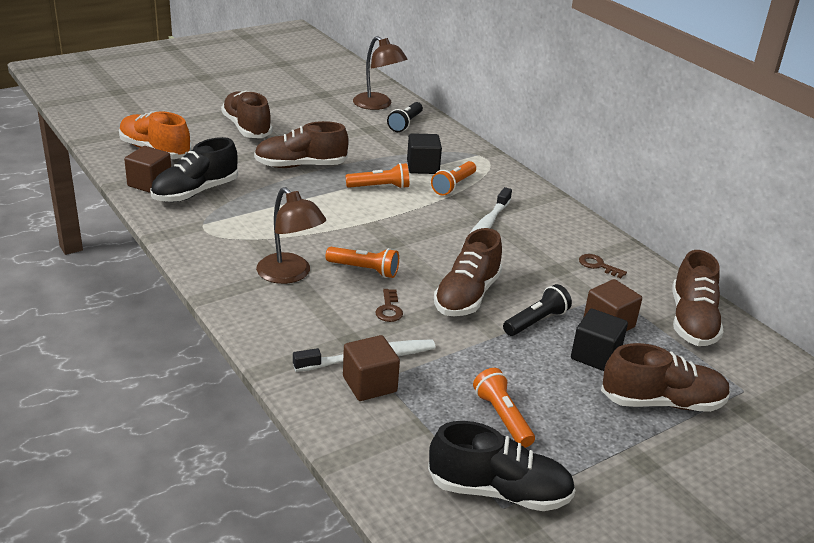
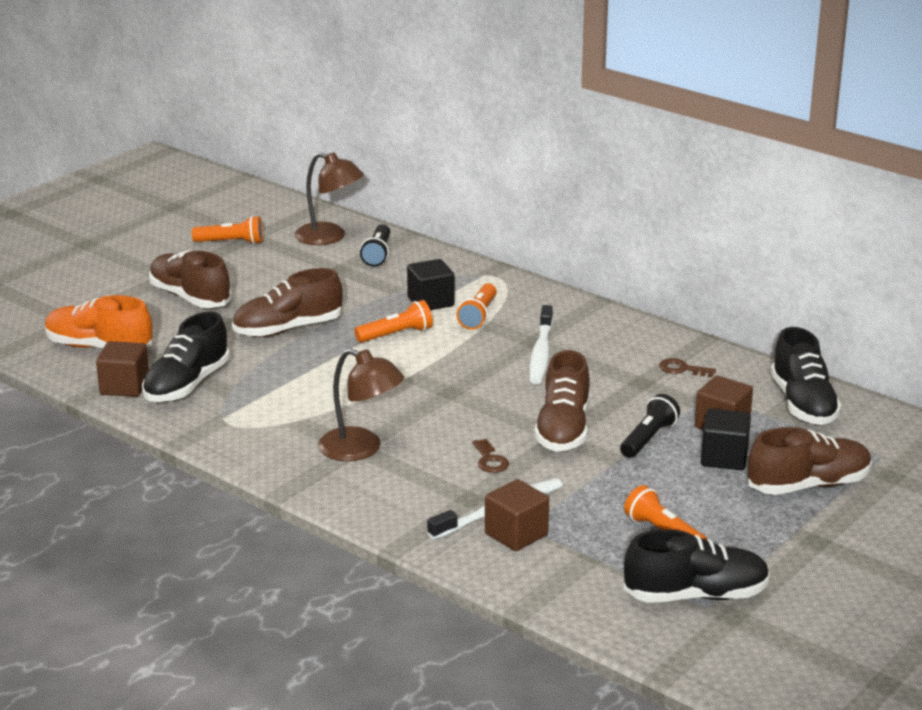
camera: 15 degrees left, 5 degrees down
(364, 270) = (438, 427): orange flashlight -> orange flashlight (231, 242)
(692, 321) = (803, 404): brown shoe -> black shoe

